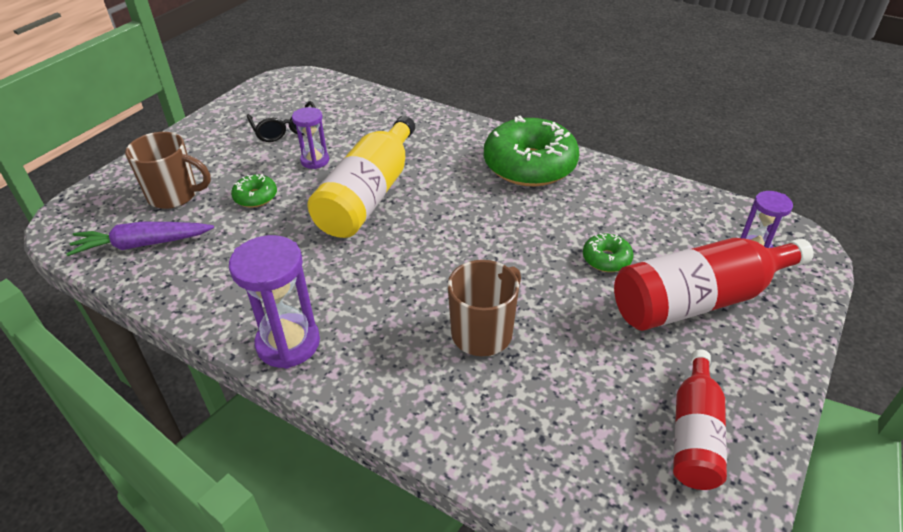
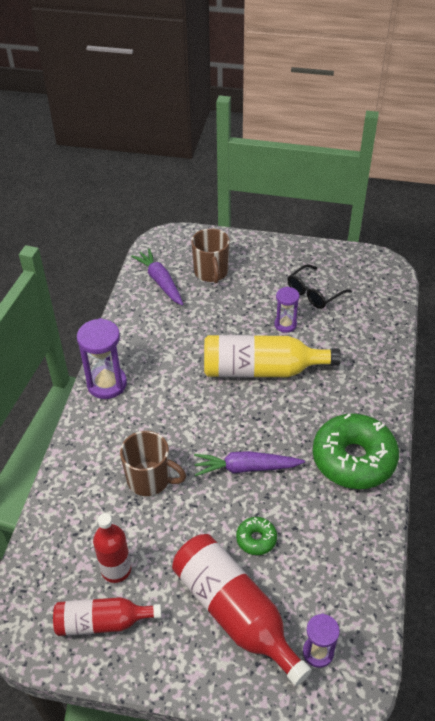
camera: 70 degrees right, 5 degrees up
(255, 197) = (229, 311): green donut -> none
(505, 243) = (246, 468): none -> purple carrot
(615, 400) = (116, 569): none -> red bottle

